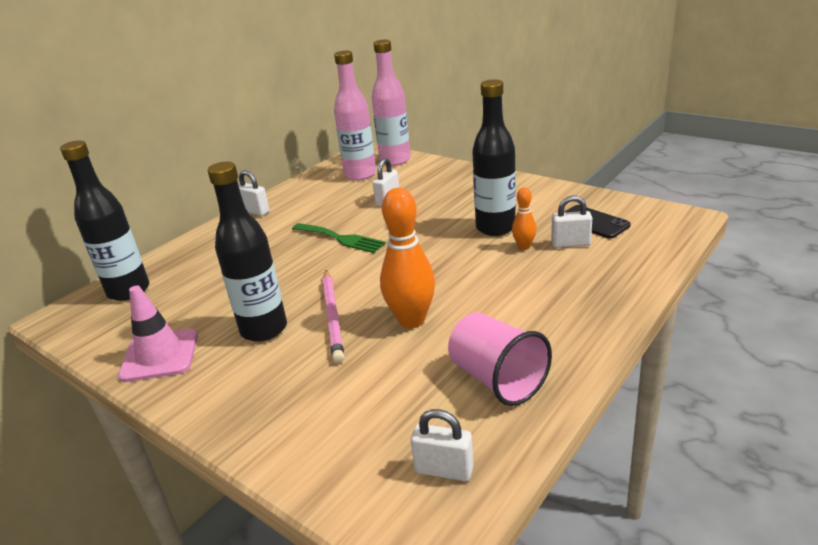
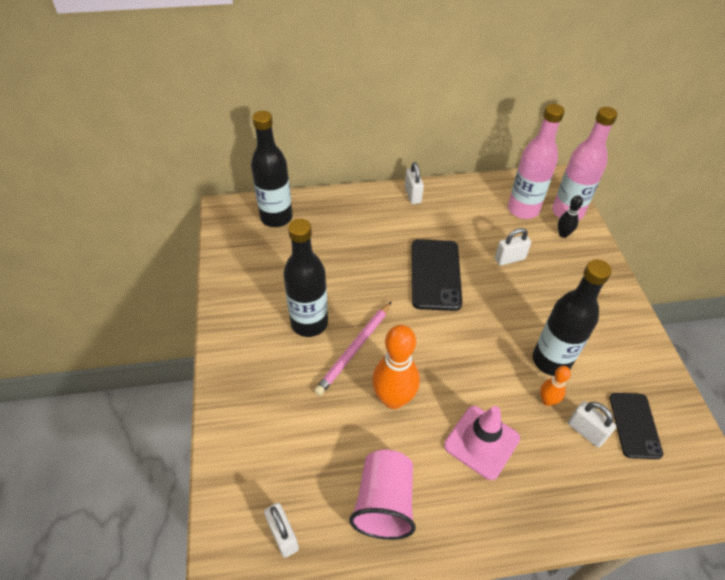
camera: 40 degrees right, 20 degrees up
(160, 355) = (243, 293): pink traffic cone -> pink traffic cone (481, 442)
(341, 238) = (435, 274): green fork -> black phone
(408, 171) = (563, 234): none -> black bowling pin

